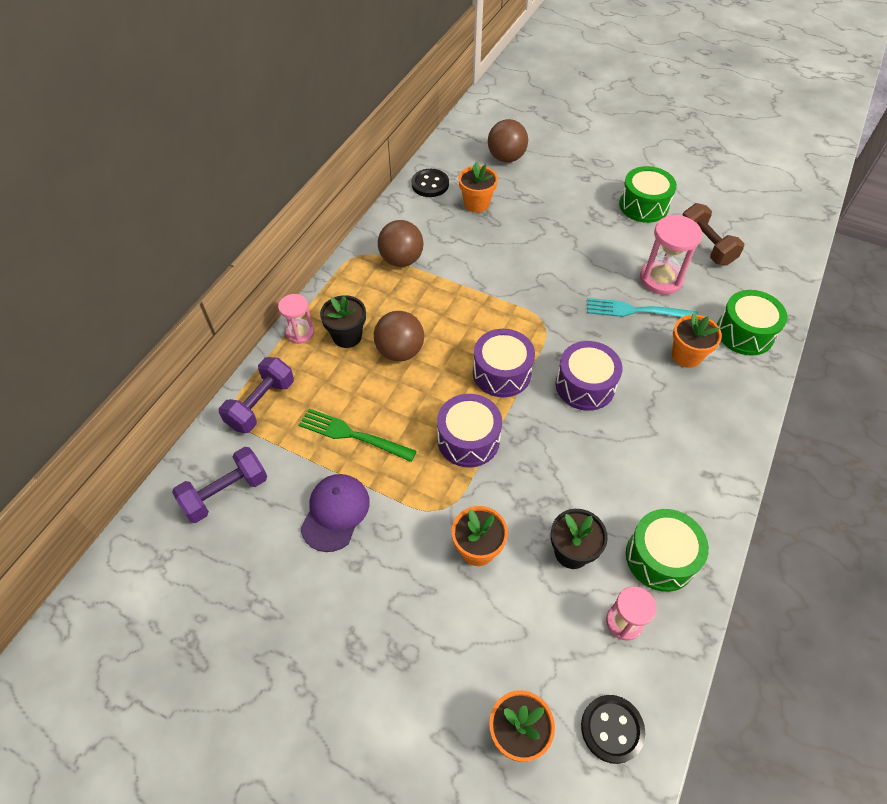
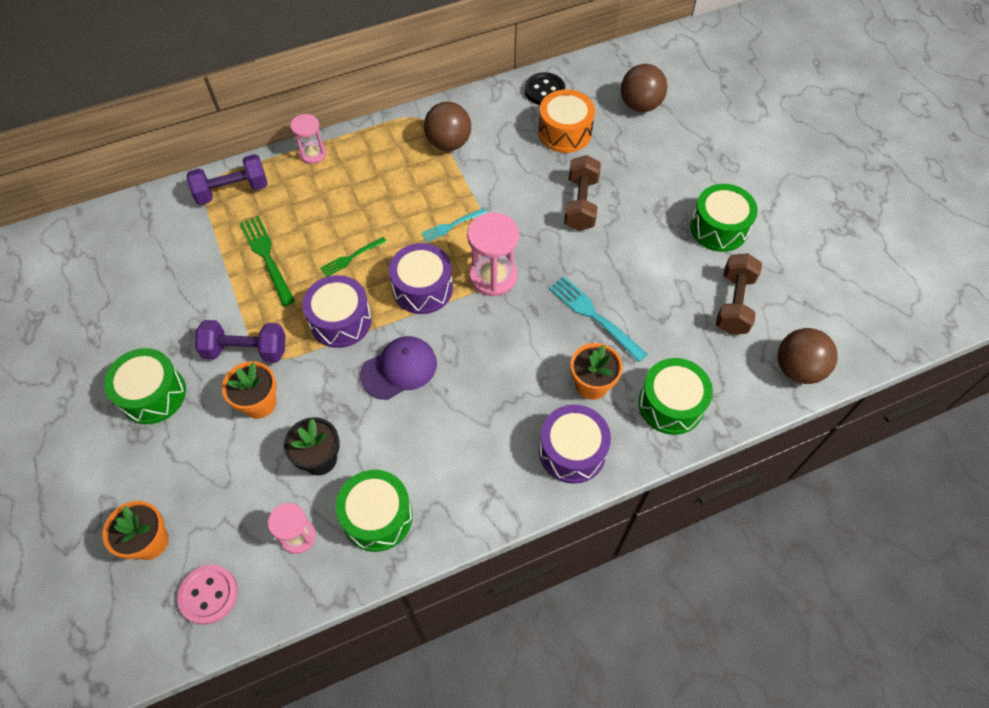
camera: 40 degrees right, 5 degrees up
(226, 493) = (149, 238): purple dumbbell -> purple dumbbell (246, 350)
(335, 512) = (198, 304): purple cap -> purple cap (399, 369)
(347, 336) = (342, 179): black flower pot -> none
(380, 615) = (153, 394): none -> green drum
(400, 351) = (366, 217): brown ball -> brown ball (797, 369)
(422, 388) = (351, 257): none -> green fork
(471, 315) = (452, 225): none -> turquoise fork
(476, 204) = (564, 132): orange flower pot -> orange drum
(542, 244) = (581, 204): none -> brown dumbbell
(585, 385) = (476, 346): purple drum -> purple drum (572, 451)
(612, 729) = (208, 595): black button -> pink button
(661, 279) = (651, 304): pink hourglass -> pink hourglass (493, 276)

